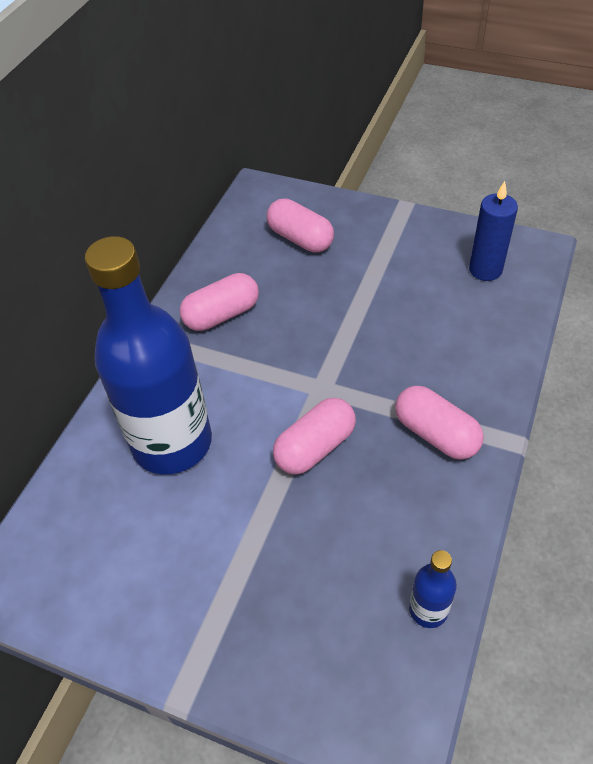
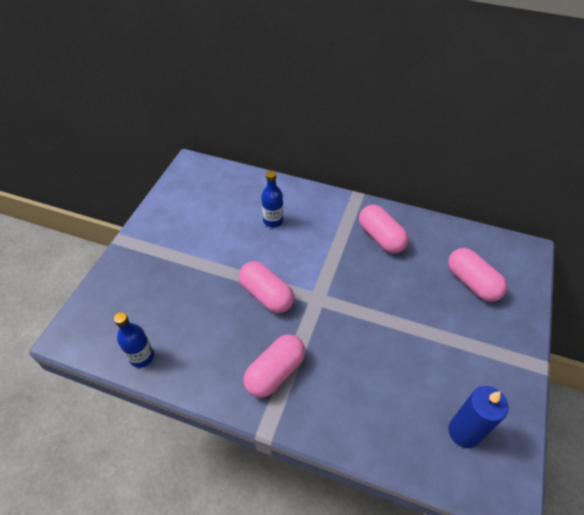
camera: 85 degrees right, 0 degrees up
(172, 442) = (273, 221): blue bottle -> blue bottle, size x0.40
(300, 239) = (472, 282): pink capsule -> pink capsule turned 75 degrees counterclockwise

